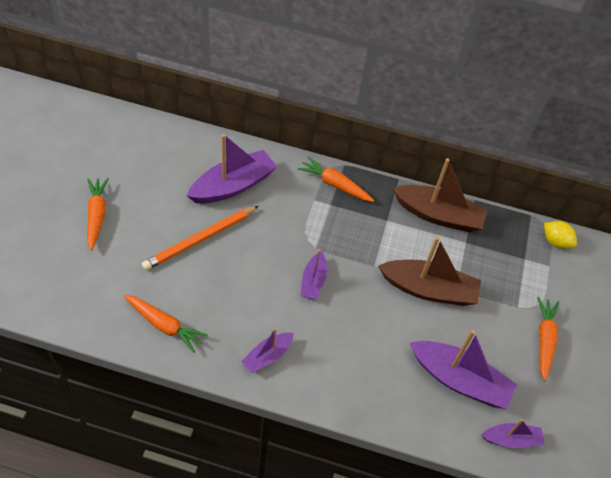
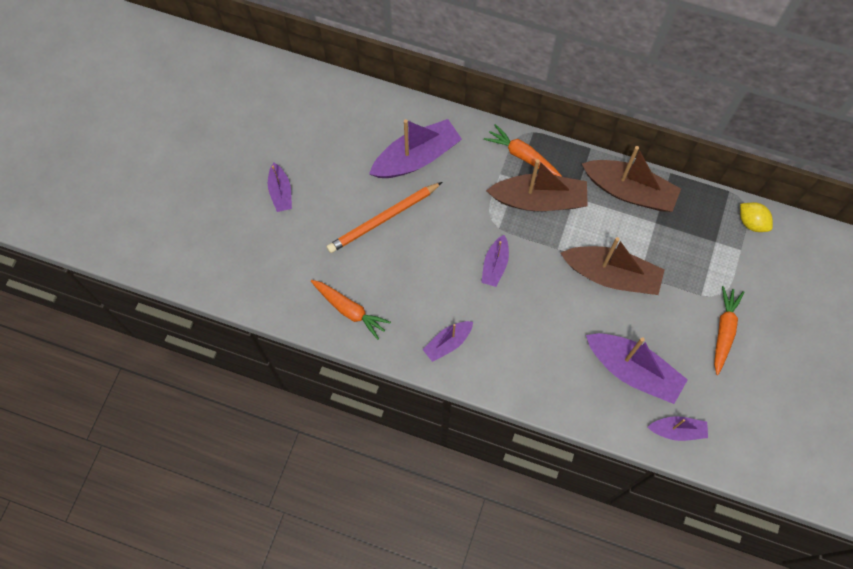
camera: 10 degrees right, 15 degrees up
(96, 215) = (281, 192): orange carrot -> purple boat
(353, 222) = (539, 200): none -> brown boat

